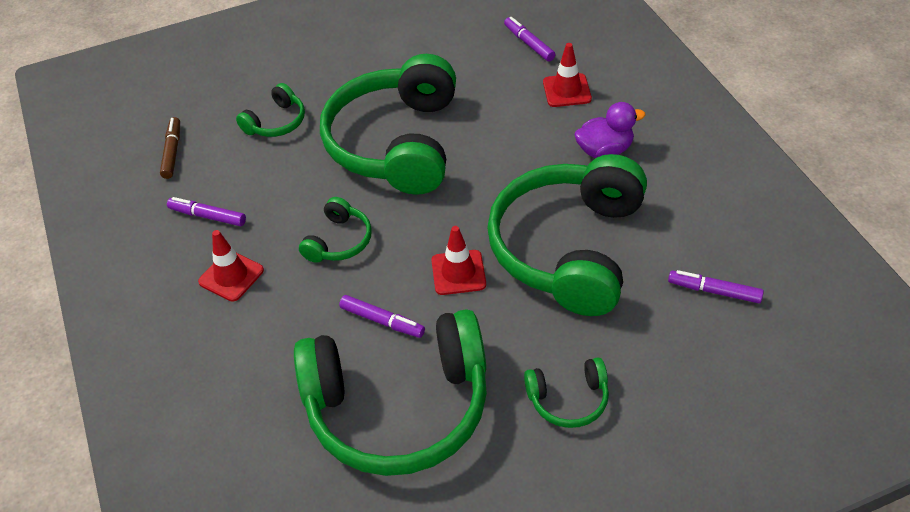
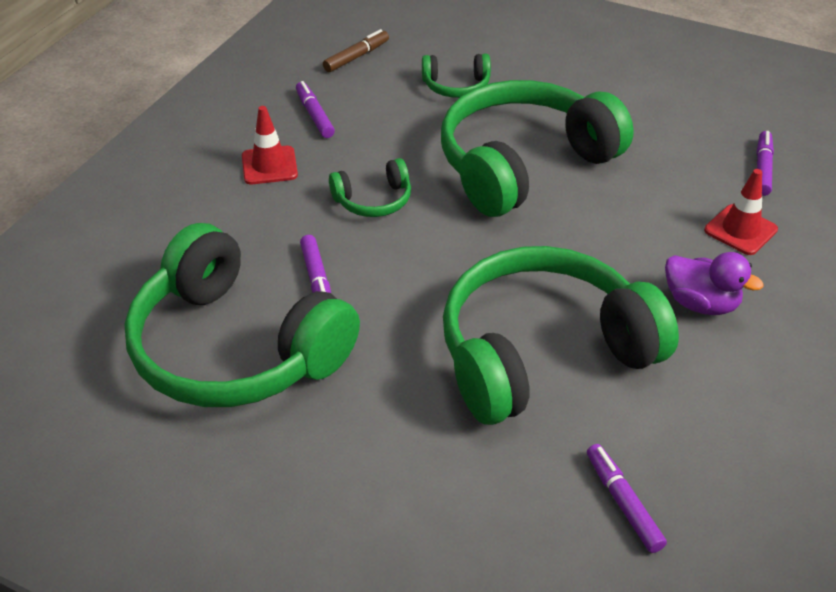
camera: 45 degrees right, 5 degrees down
(458, 272) = (424, 294): red traffic cone -> none
(568, 400) = (359, 463): green headphones -> none

